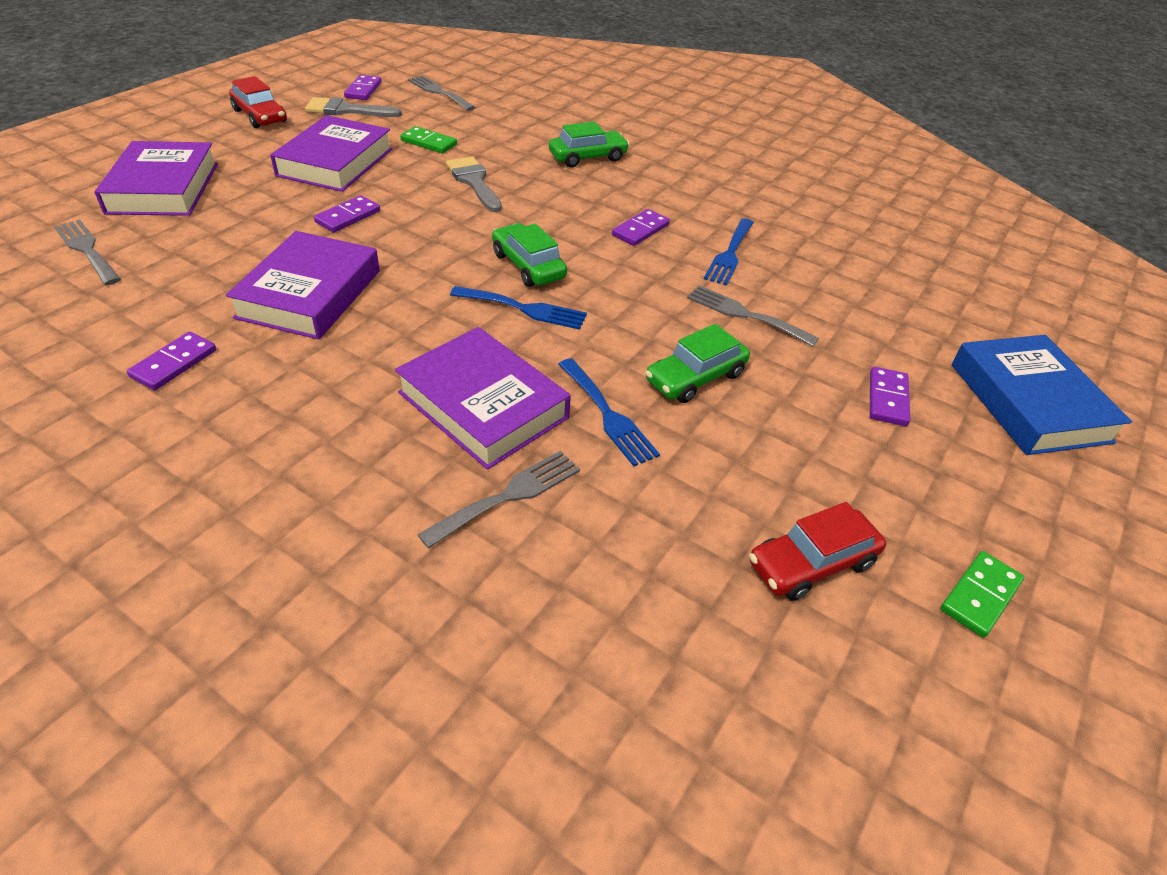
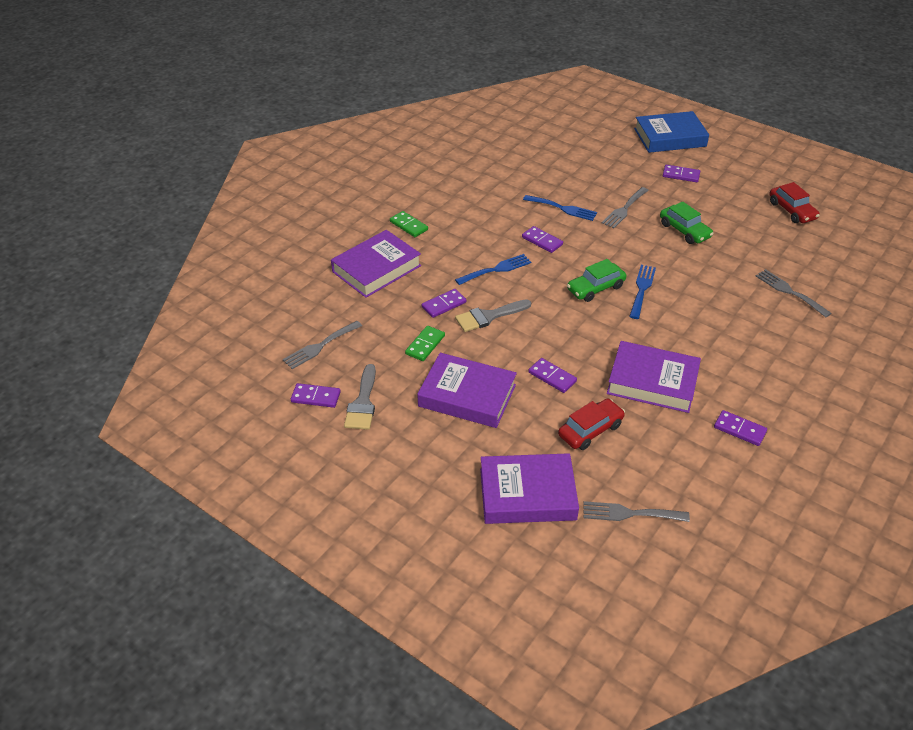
camera: 85 degrees left, 0 degrees up
(87, 250) = (629, 513): grey fork -> grey fork turned 45 degrees clockwise
(260, 116) = (379, 461): red car -> red car (590, 430)
(483, 405) = (731, 302): purple book -> purple book (376, 269)
(500, 155) = (444, 305): none -> purple domino
(588, 157) = (441, 261): green car -> none
(608, 415) = (723, 260): blue fork -> blue fork (496, 269)
(980, 596) = (790, 174): green domino -> green domino (409, 226)

